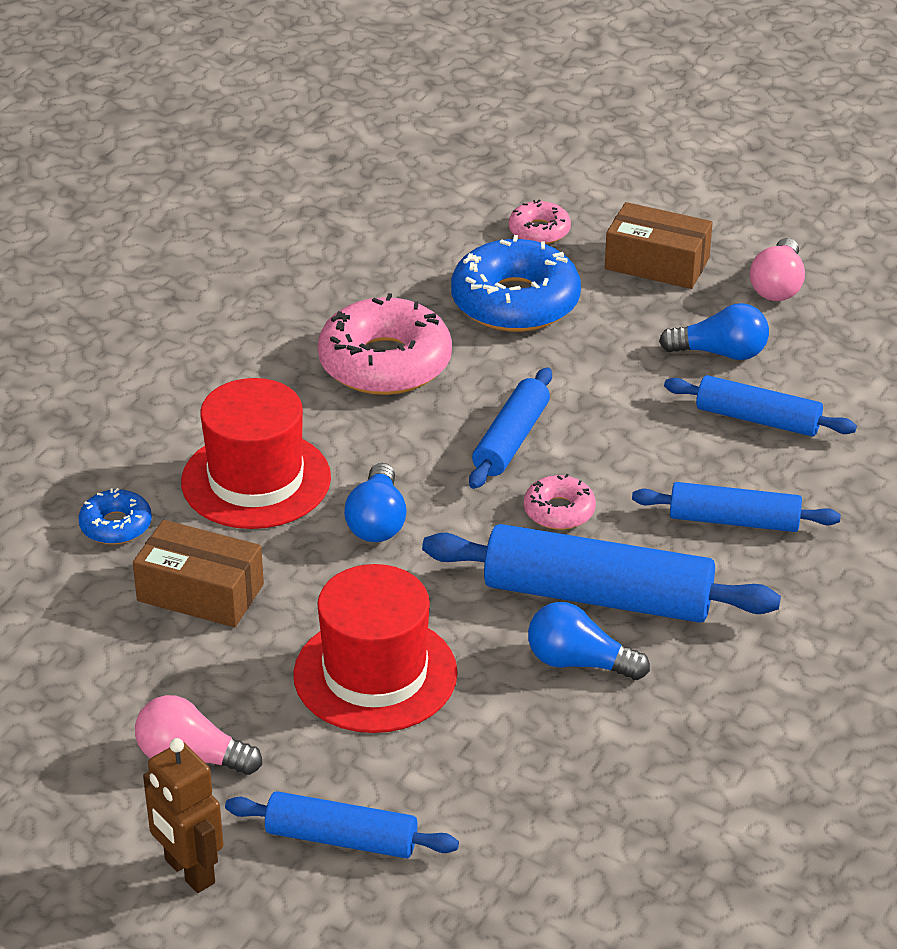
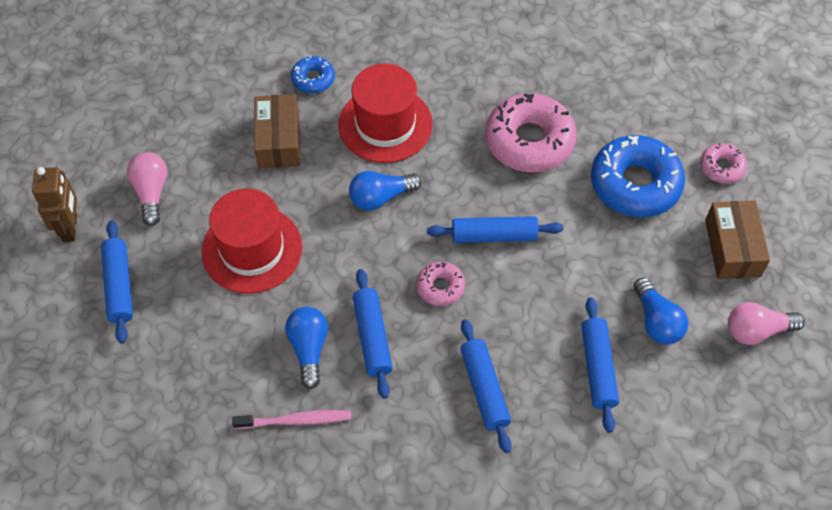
camera: 65 degrees right, 20 degrees up
(189, 872) = (70, 228): brown robot -> brown robot turned 150 degrees clockwise
(598, 596) = (372, 337): blue rolling pin -> blue rolling pin, size x0.60
(684, 708) = (295, 420): none -> pink toothbrush

